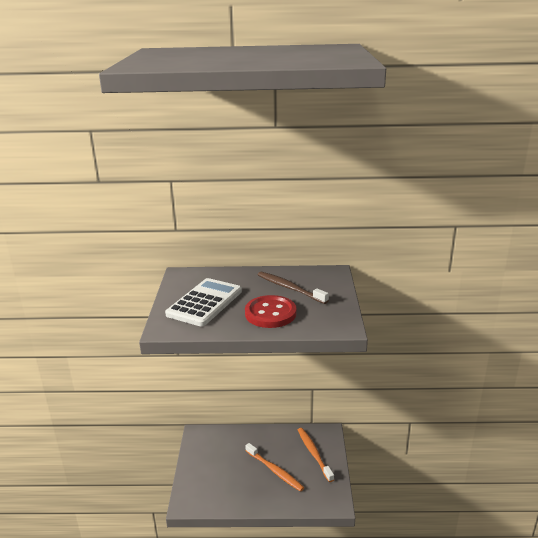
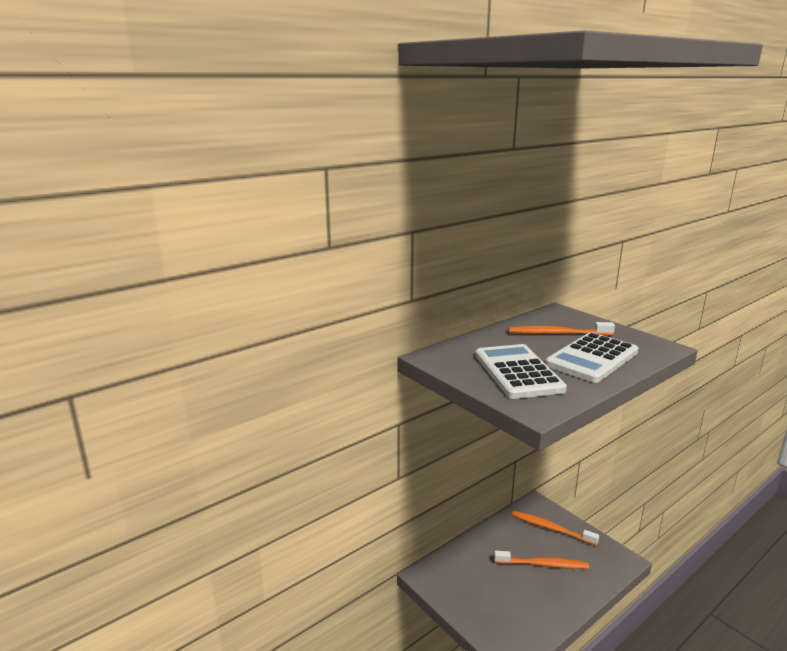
camera: 40 degrees left, 5 degrees down
(270, 313) = (592, 358): red button -> white calculator
(290, 288) = (558, 334): brown toothbrush -> orange toothbrush

